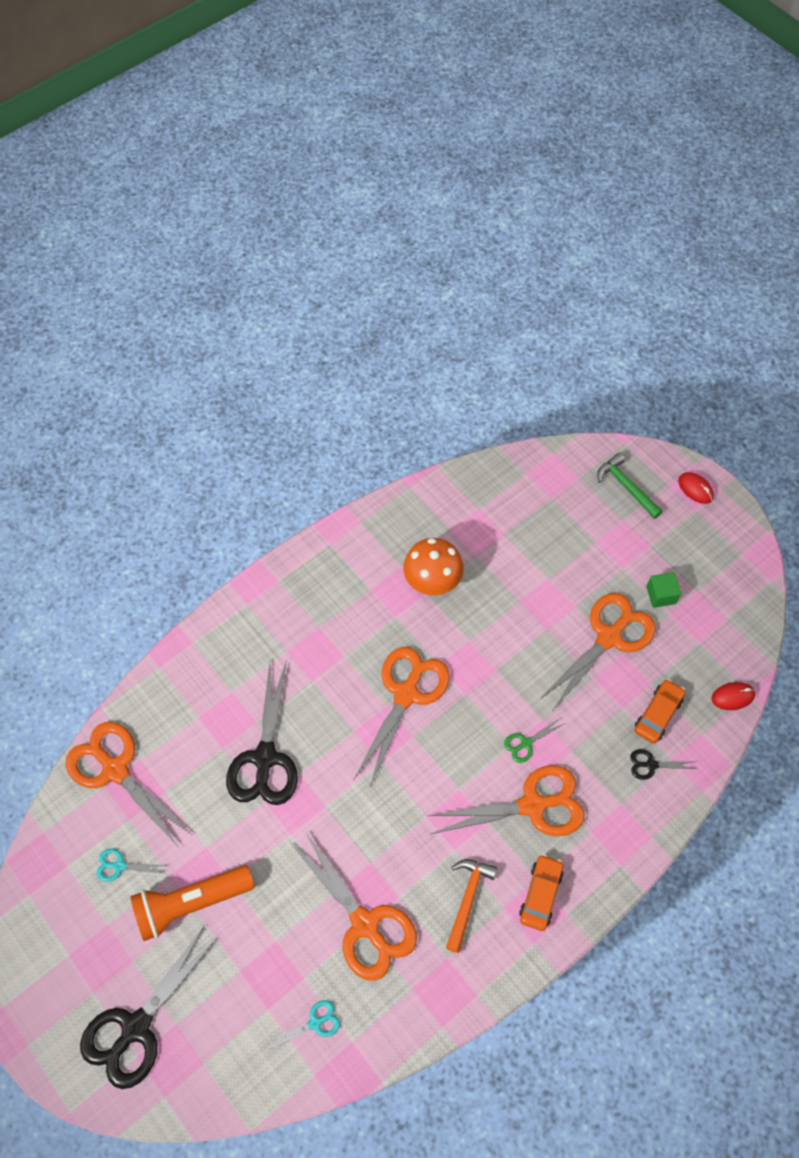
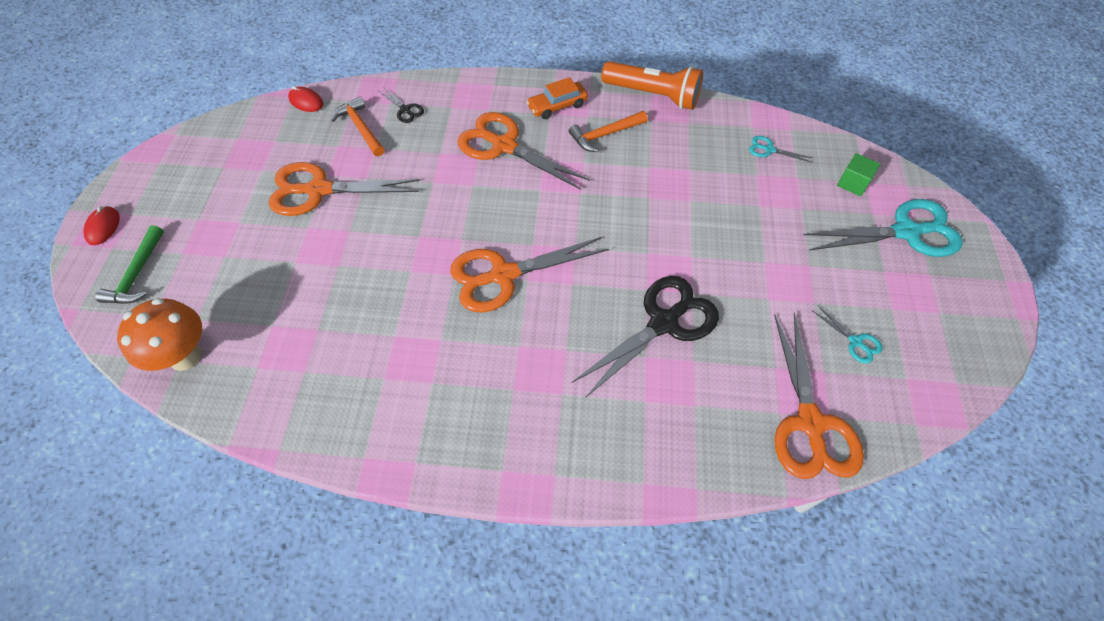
camera: 135 degrees left, 5 degrees down
(136, 1027) = (906, 232): black scissors -> turquoise scissors
(191, 903) = (808, 272): orange flashlight -> orange flashlight (653, 95)
(365, 924) = (687, 170): orange scissors -> none
(432, 583) = (379, 339): orange mushroom -> orange mushroom (185, 356)
(526, 743) = (462, 178): green scissors -> none
(658, 714) = (361, 128): orange car -> orange hammer
(661, 595) = (247, 184): green cube -> green cube (853, 183)

